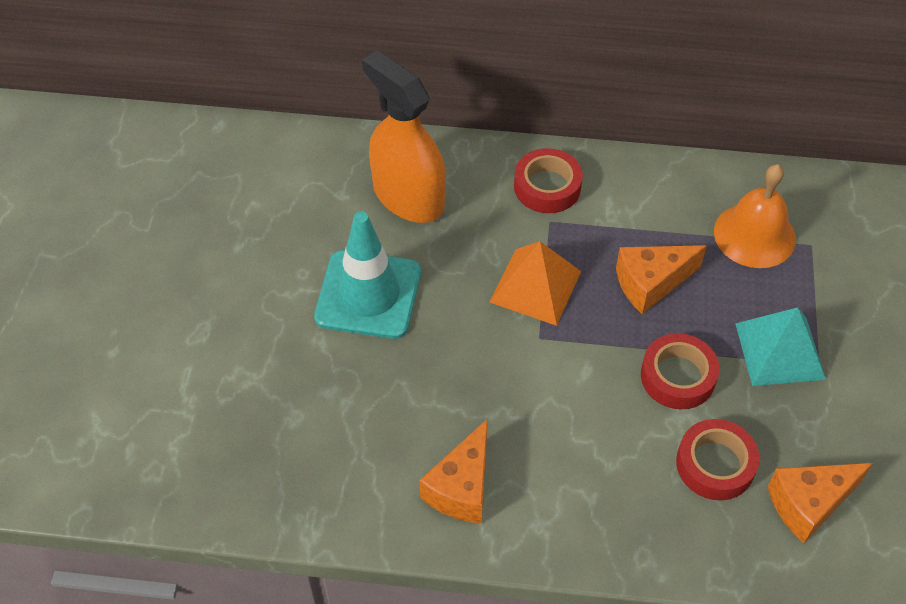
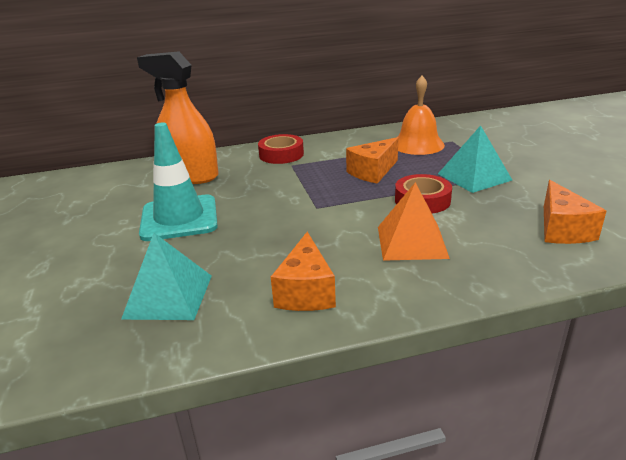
camera: 20 degrees left, 25 degrees down
(322, 437) = (168, 296): none -> turquoise pyramid
(535, 286) = (299, 189): orange pyramid -> orange pyramid (412, 242)
(715, 464) = (483, 229): red tape -> none
(809, 504) = (562, 229): orange cheese -> orange cheese turned 45 degrees counterclockwise

